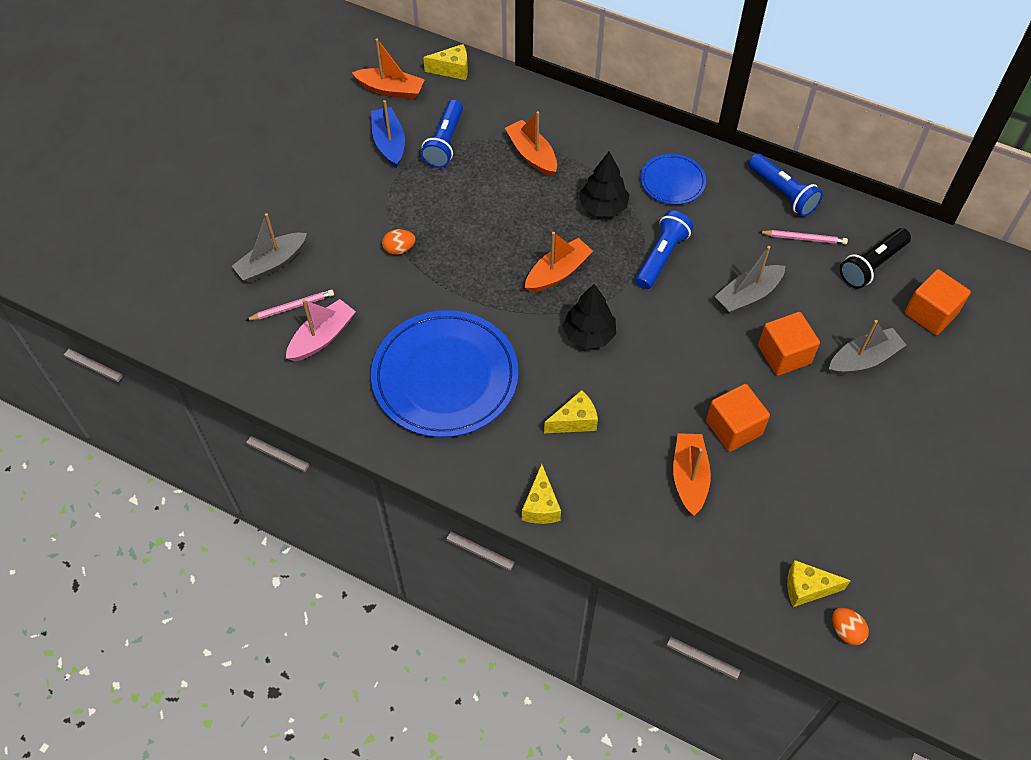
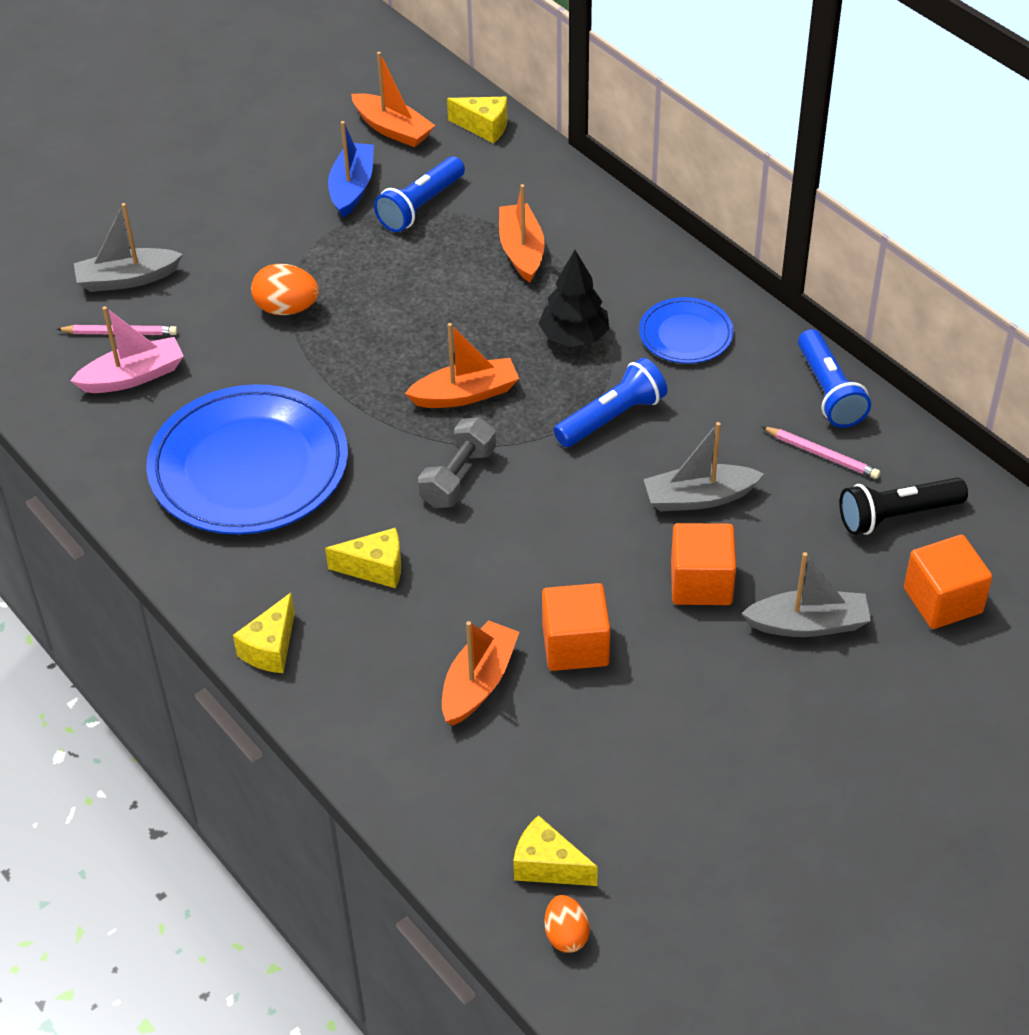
camera: 25 degrees right, 10 degrees down
(399, 249) = (287, 309): orange egg -> orange egg, size x1.52
(589, 335) = (458, 477): black tree -> grey dumbbell

